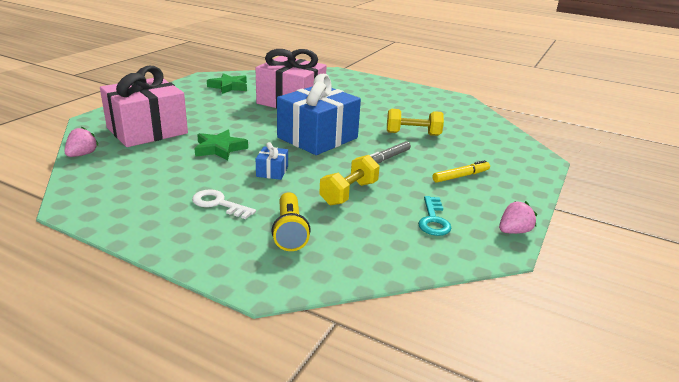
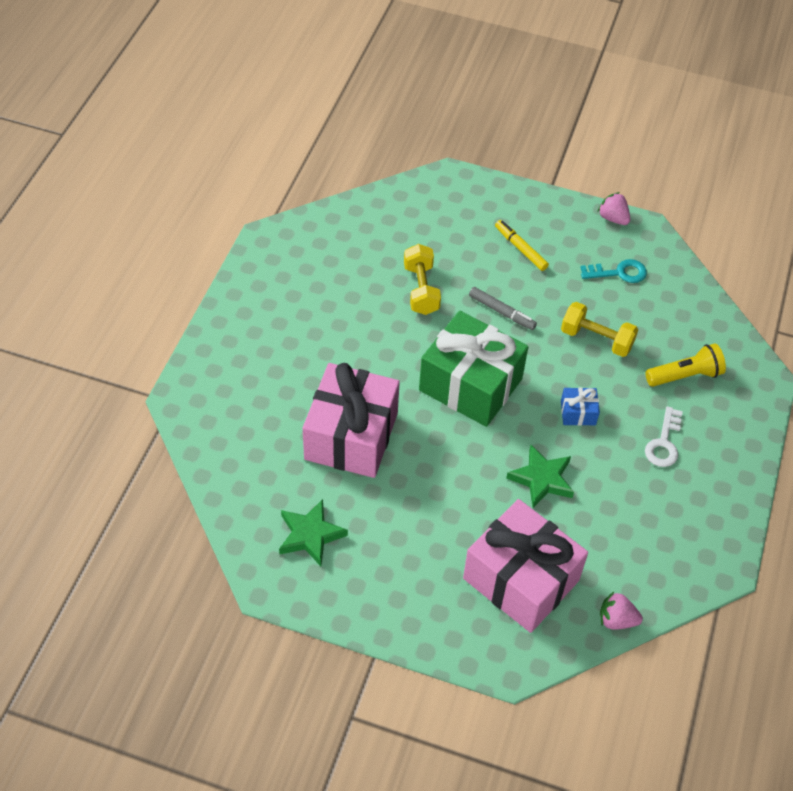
camera: 100 degrees left, 25 degrees up
(317, 138) = (470, 385): blue gift -> green gift

